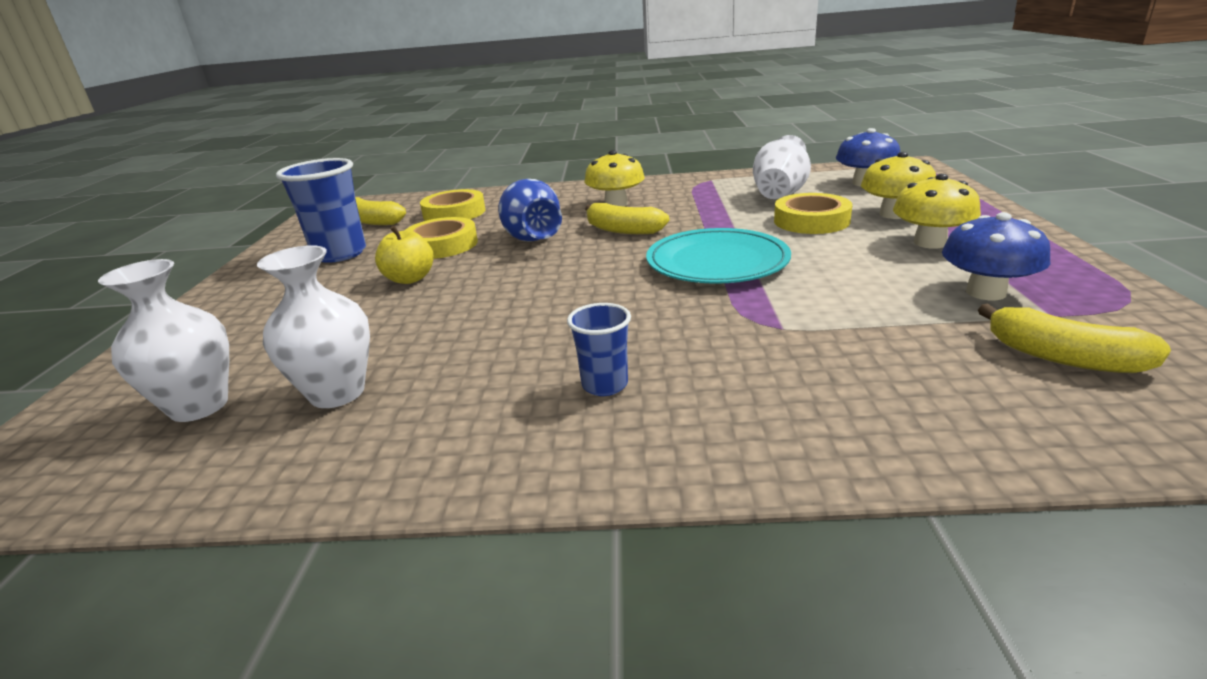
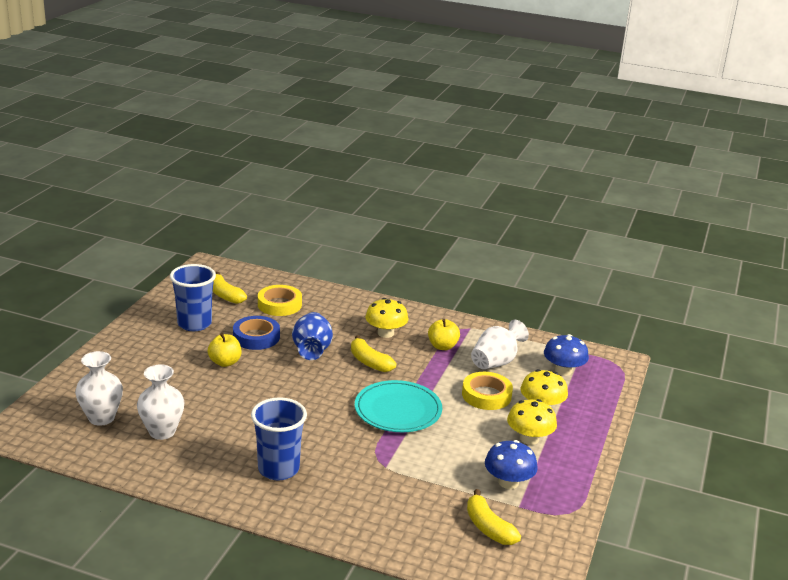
camera: 15 degrees right, 0 degrees up
(442, 245) = (256, 337): yellow tape -> blue tape
(605, 385) = (278, 469): blue cup -> blue cup, size x1.82
(699, 198) = (442, 346): none -> yellow apple

